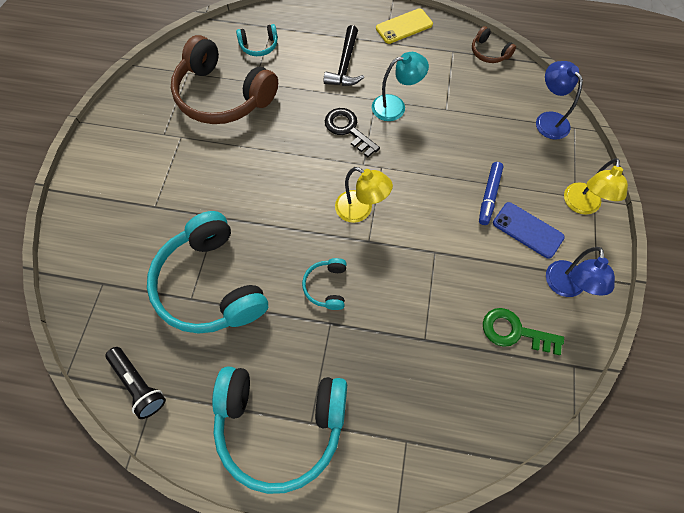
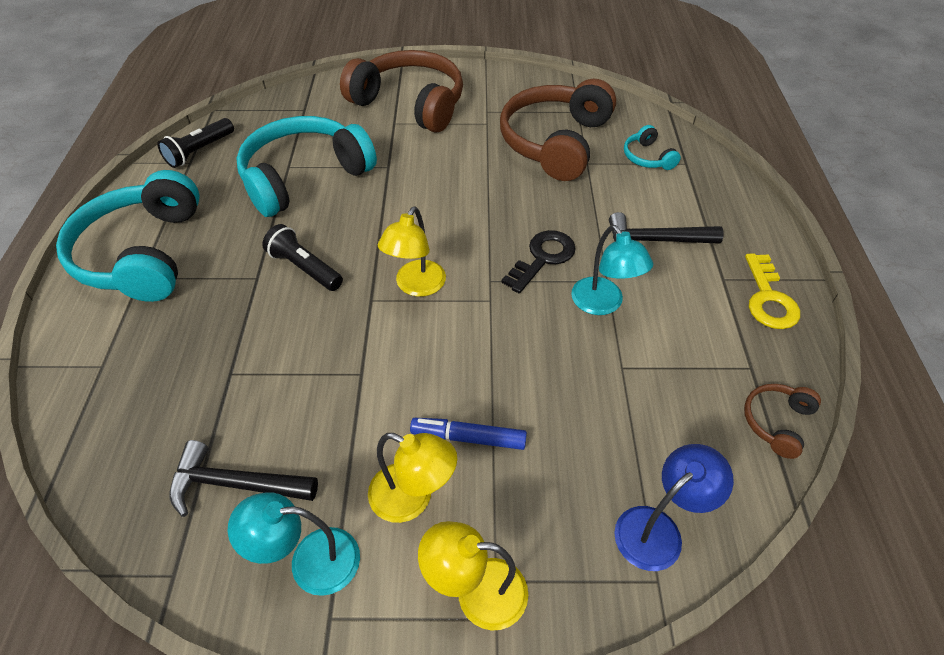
camera: 80 degrees right, 15 degrees down
(129, 190) = (410, 104): none -> brown headphones
(326, 286) = (304, 268): turquoise headphones -> black flashlight
(404, 26) = (768, 298): yellow phone -> yellow key
(514, 332) = (235, 484): green key -> black hammer
(527, 230) = (412, 498): blue phone -> yellow lamp
(565, 287) = (310, 561): blue lamp -> turquoise lamp

